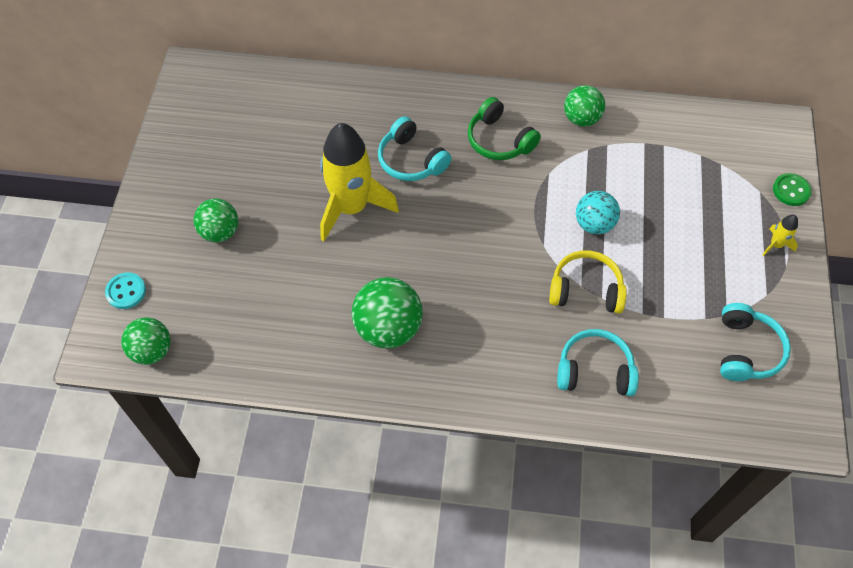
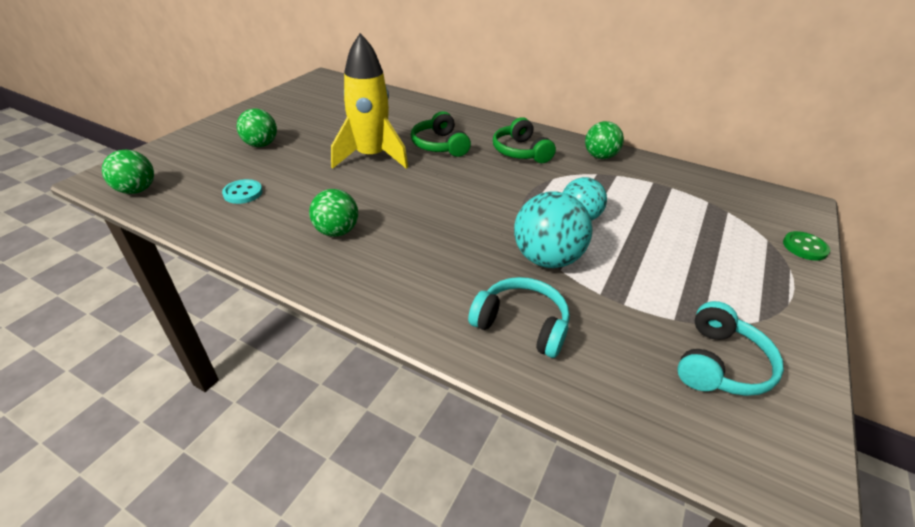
camera: 20 degrees right, 20 degrees down
(126, 291) = (160, 156): turquoise button -> turquoise button (243, 193)
(388, 328) = (337, 231): green ball -> green ball, size x0.66
(411, 160) = (439, 145): turquoise headphones -> green headphones
(586, 290) = (546, 259): yellow headphones -> turquoise ball
(775, 245) = (779, 282): yellow rocket -> none

